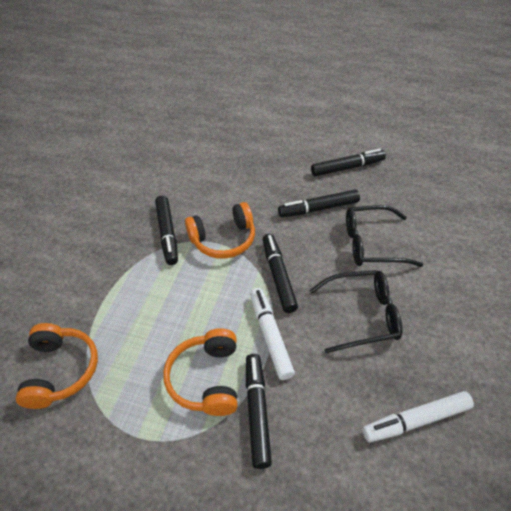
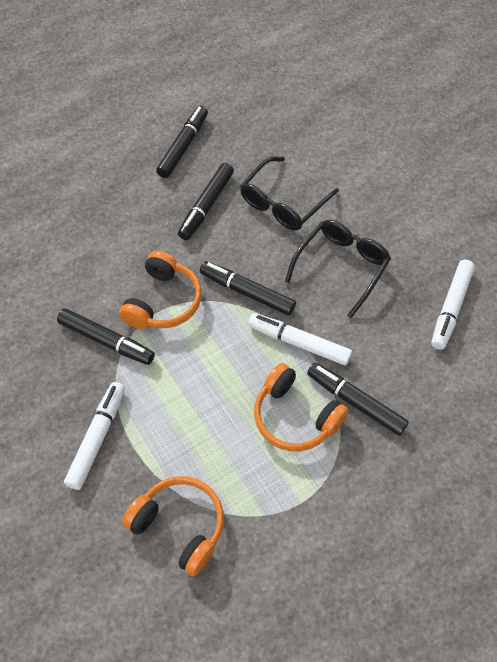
camera: 50 degrees left, 10 degrees up
(94, 279) = (97, 438): none -> white marker

